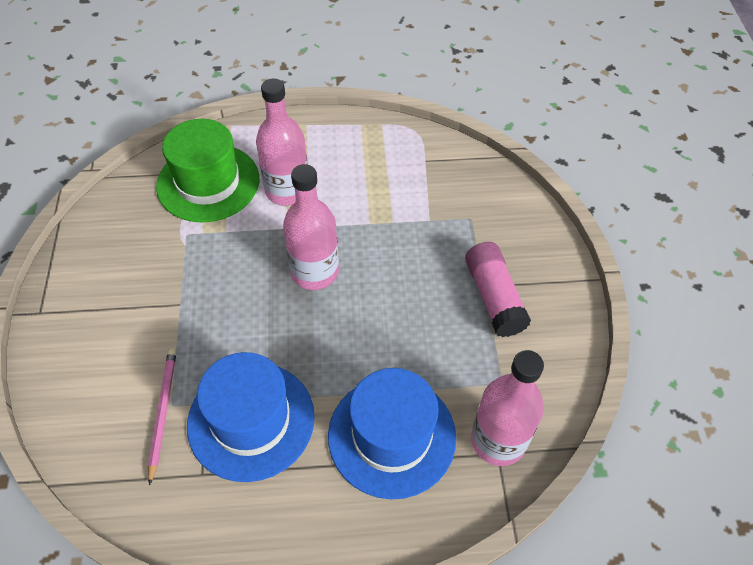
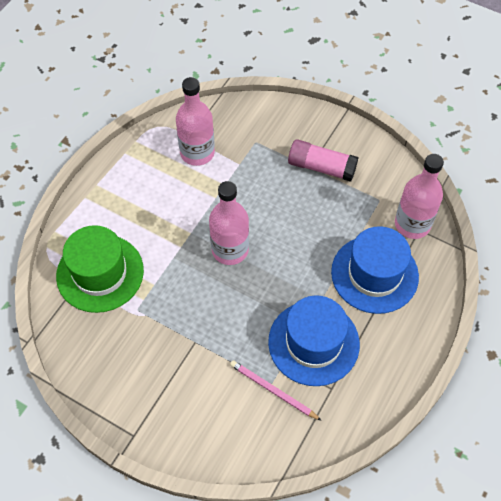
camera: 55 degrees left, 5 degrees up
(287, 190) = (148, 229): pink bottle -> pink bottle (197, 153)

